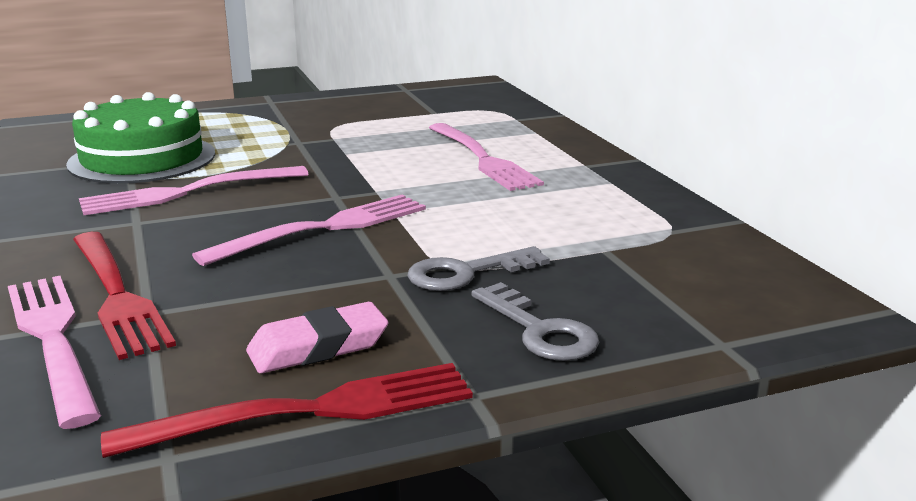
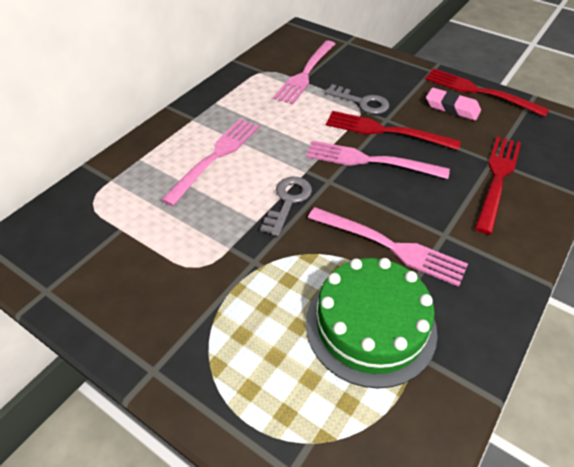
camera: 125 degrees left, 25 degrees up
(52, 339) = (538, 170): pink fork -> pink fork (305, 74)
(364, 262) = (385, 131): none -> red fork
(539, 330) = (382, 72): grey key -> grey key (288, 201)

